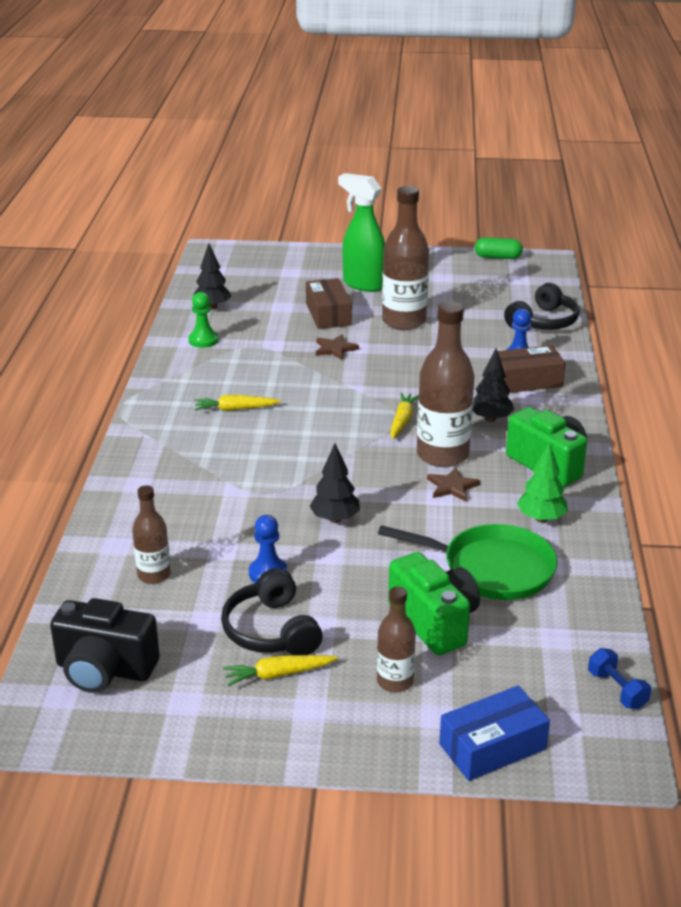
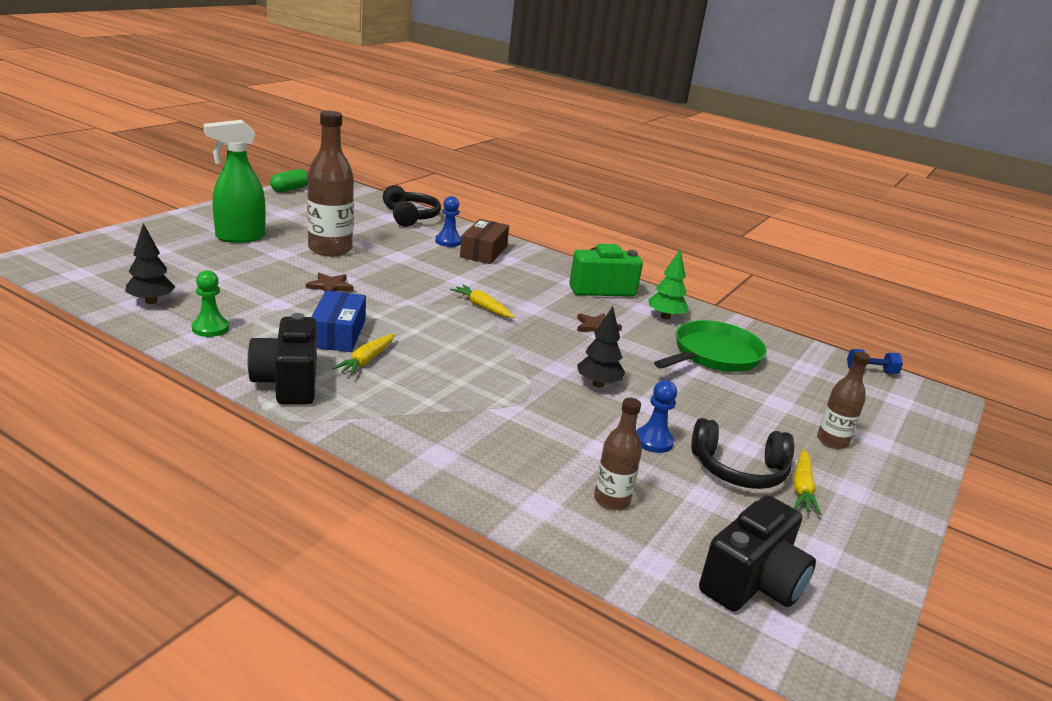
camera: 65 degrees left, 5 degrees down
(166, 395) = (288, 382): none -> black camera
(328, 314) = (265, 266): brown box -> none
(434, 622) = (766, 399): green camera -> none
(442, 455) = (549, 313): brown bottle -> none
(490, 419) = (520, 281): black tree -> none
(492, 746) = (919, 434): blue box -> blue box (338, 334)

